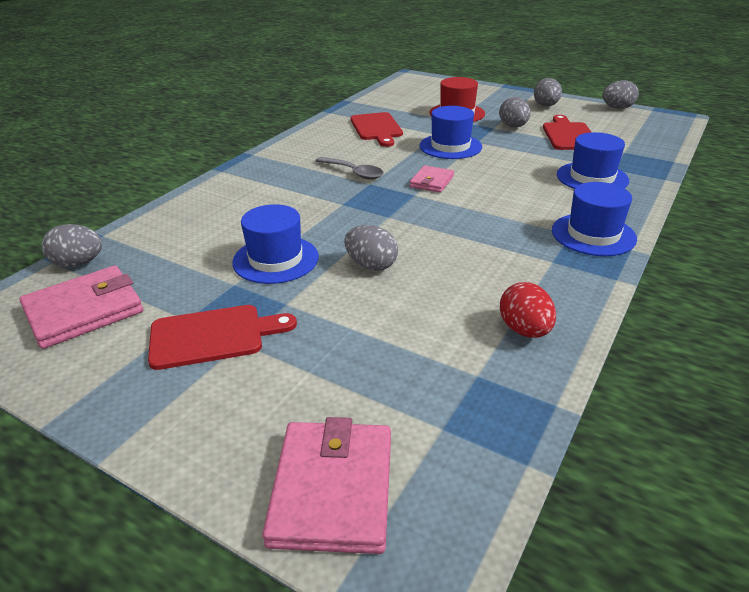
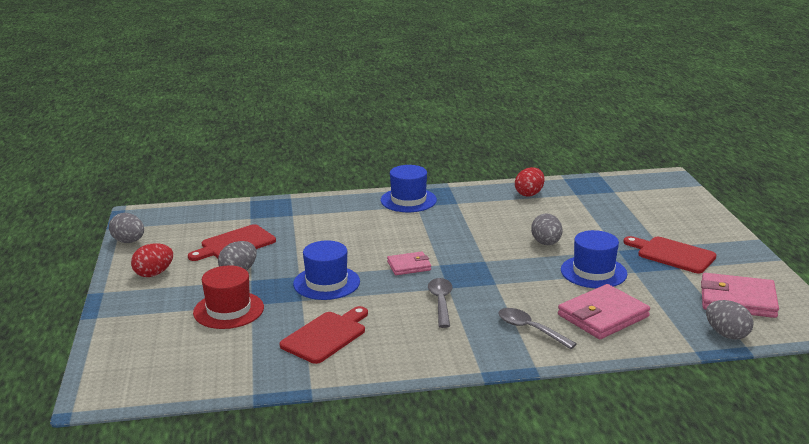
camera: 130 degrees left, 10 degrees down
(259, 187) = (530, 329): none -> grey spoon
(333, 489) = (674, 197): pink wallet -> pink wallet (603, 316)
(545, 106) = (154, 274): grey egg -> red egg
(592, 177) = (320, 217): blue hat -> none

